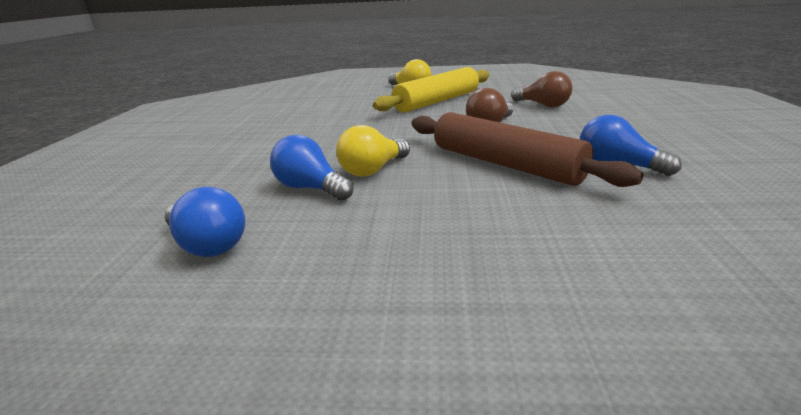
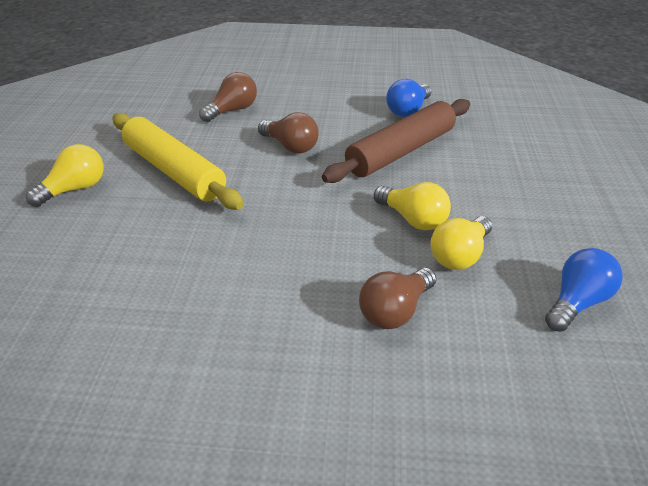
camera: 90 degrees left, 15 degrees up
(252, 165) = (395, 311): none -> brown light bulb
(310, 189) = (459, 255): blue light bulb -> yellow light bulb

